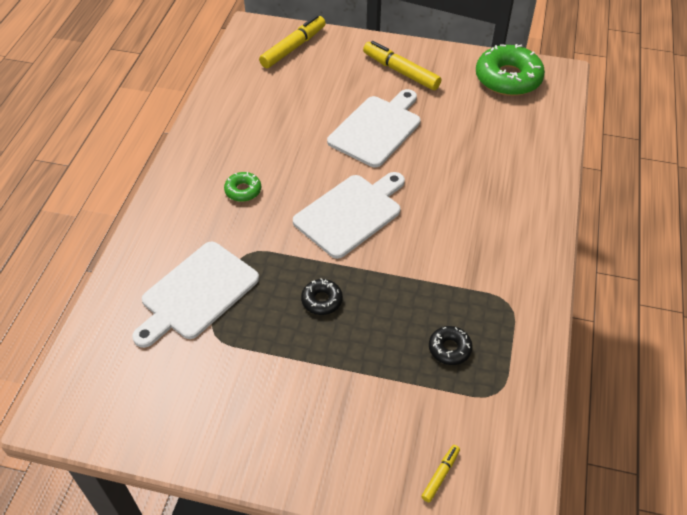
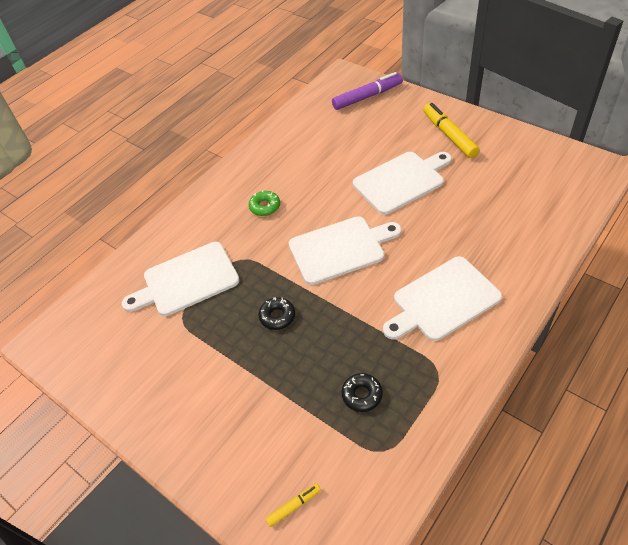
camera: 30 degrees right, 0 degrees up
(293, 47) = (367, 97): yellow marker -> purple marker
(478, 235) = (442, 300): none -> white cutting board
(508, 78) = (547, 162): green donut -> none

